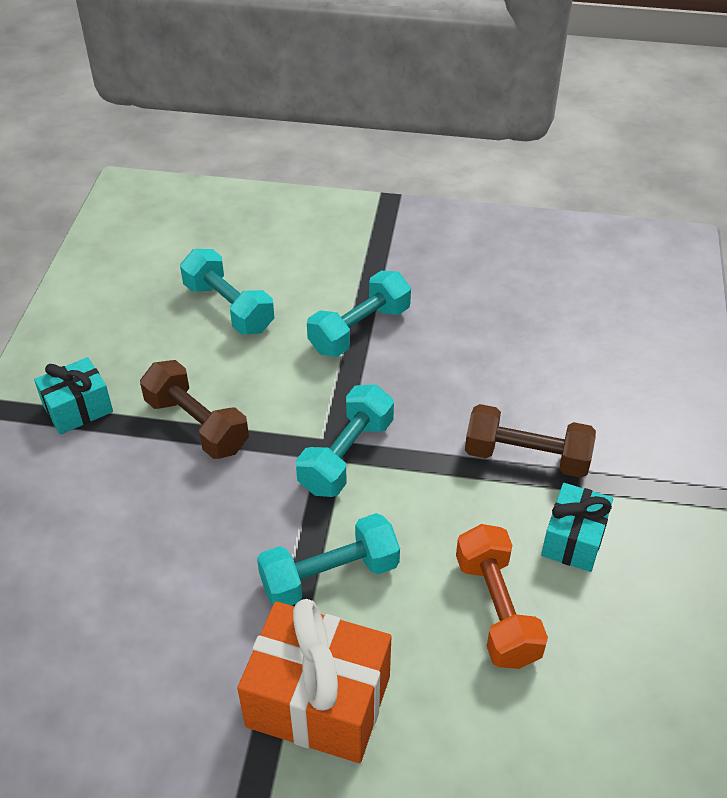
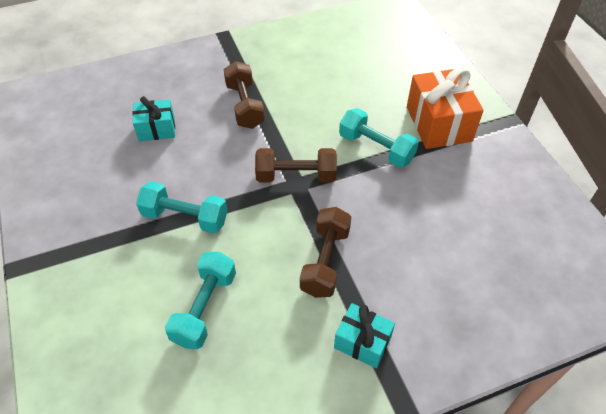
camera: 120 degrees left, 5 degrees up
(346, 455) = (296, 176): turquoise dumbbell -> brown dumbbell
(497, 610) = (344, 86): orange dumbbell -> none
(573, 539) = (286, 75): turquoise gift -> turquoise gift (156, 129)

